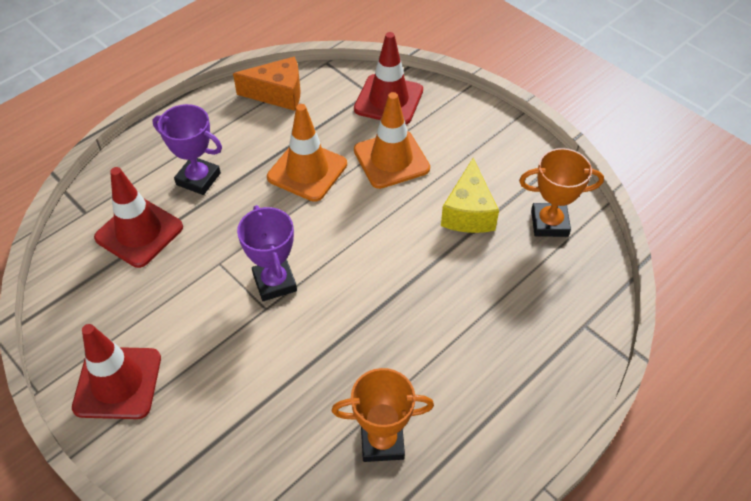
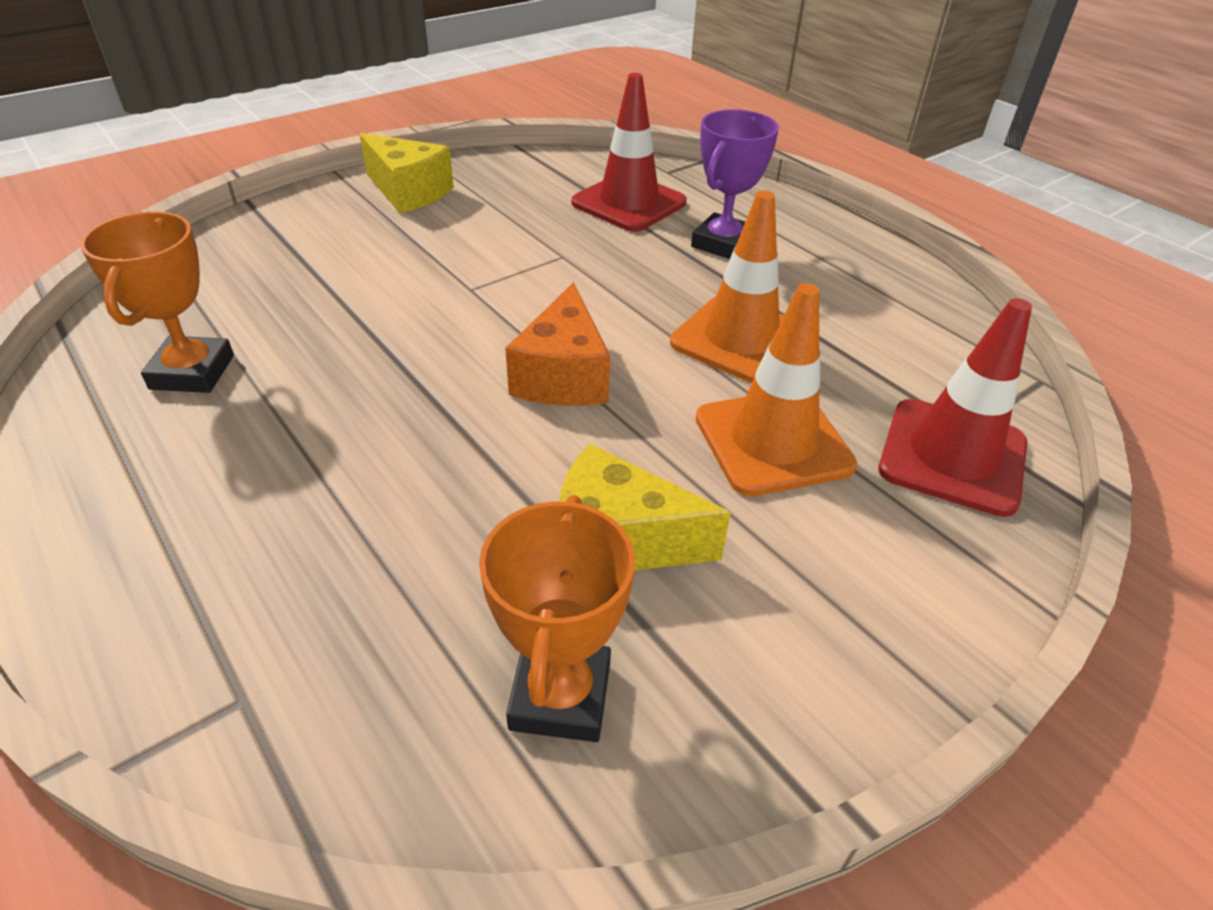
camera: 95 degrees right, 10 degrees down
(117, 383) = (408, 192): red traffic cone -> yellow cheese
(274, 282) = (514, 297): purple trophy -> none
(278, 94) = (929, 319): orange cheese -> orange cheese (563, 375)

